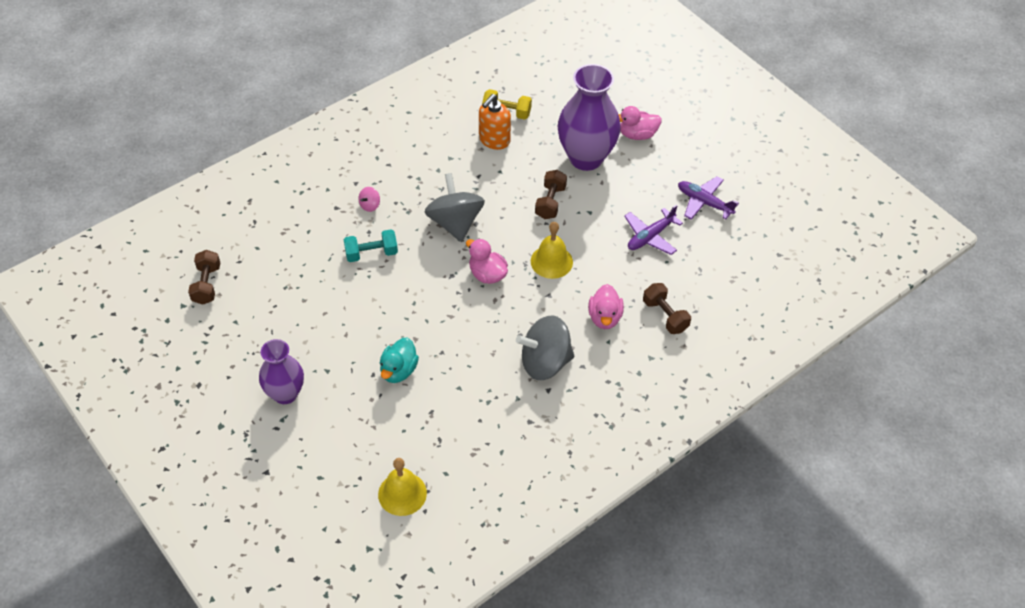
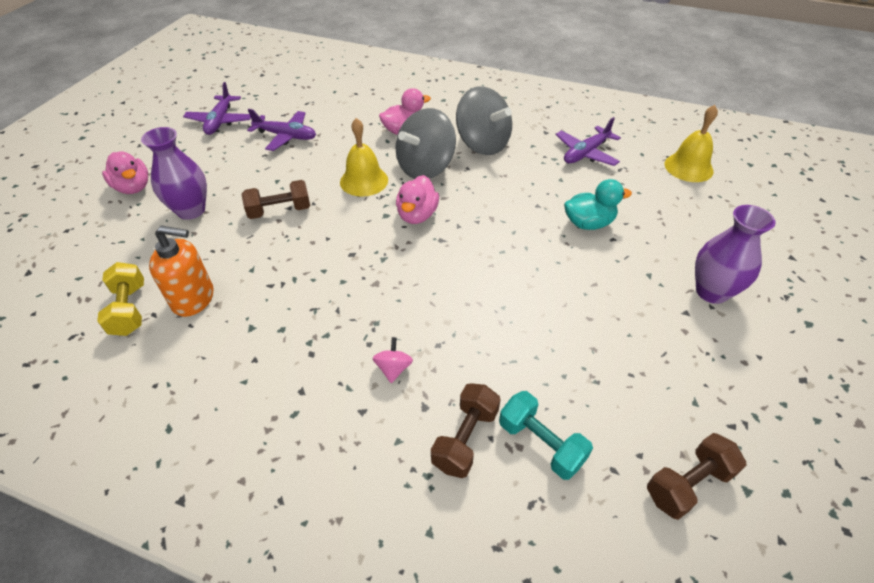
camera: 120 degrees left, 5 degrees down
(370, 205) = (393, 368): pink spinning top -> pink spinning top turned 90 degrees counterclockwise
(371, 253) = (469, 322): turquoise dumbbell -> turquoise dumbbell (541, 443)
(455, 223) = (363, 271): grey spinning top -> grey spinning top (425, 168)
(477, 430) = (586, 153): none -> purple plane
(586, 158) = (191, 210): purple vase -> purple vase, size x0.62
(665, 316) = (374, 104): brown dumbbell -> brown dumbbell (465, 439)

